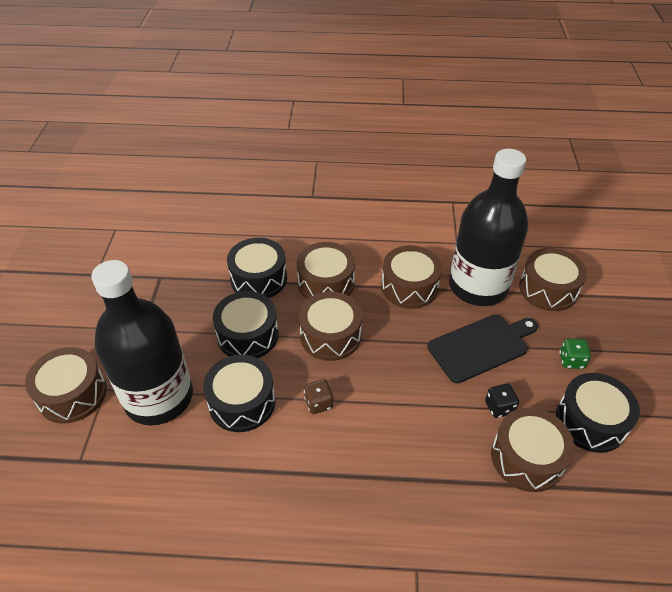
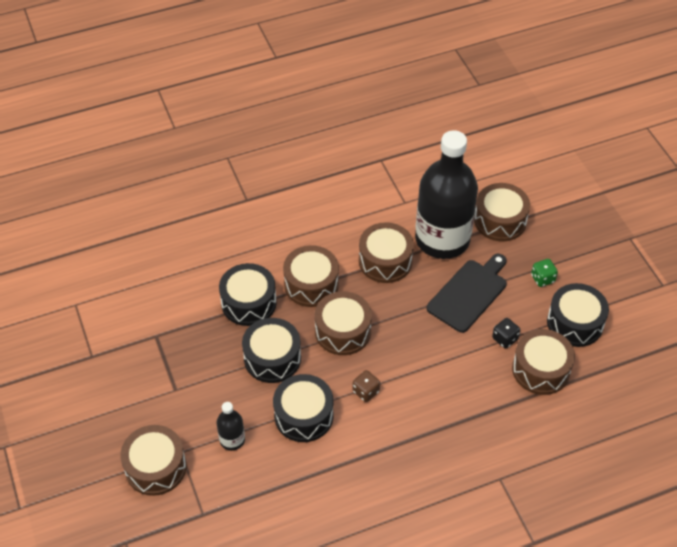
camera: 25 degrees left, 5 degrees up
(159, 397) = (232, 440): black bottle -> black bottle, size x0.41

